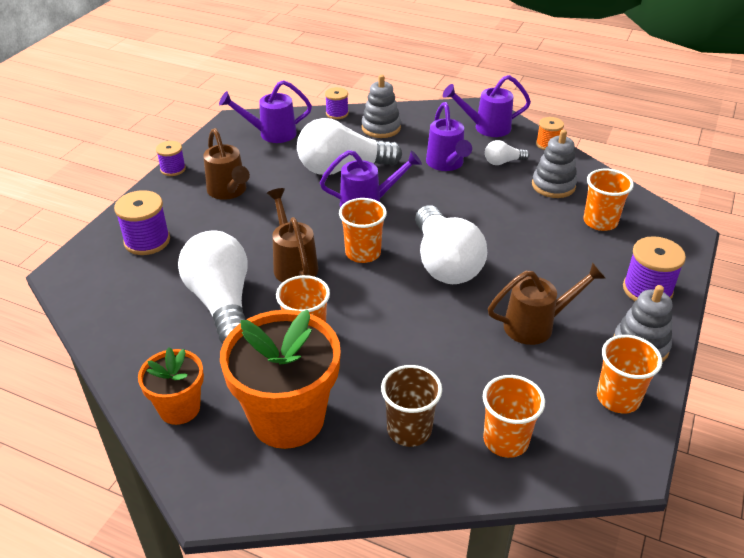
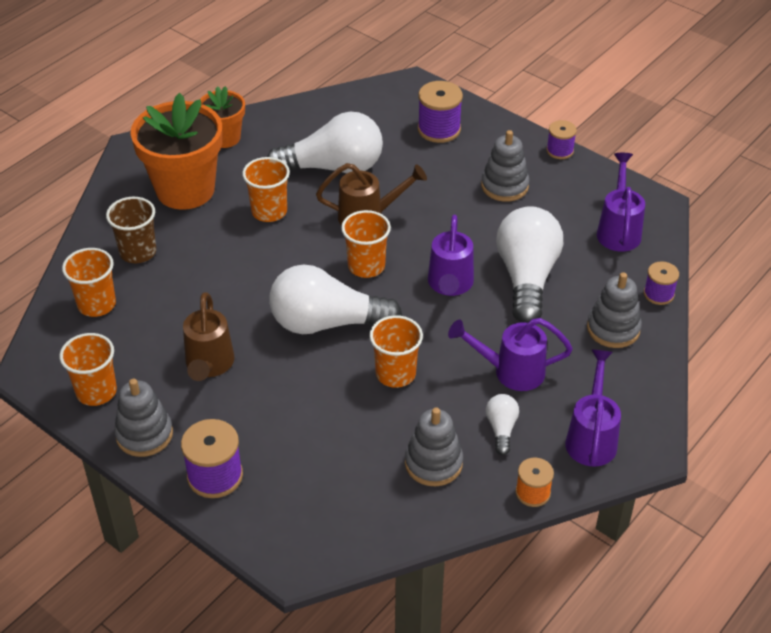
camera: 105 degrees right, 5 degrees up
(229, 192) = (504, 186): brown watering can -> grey stacking toy
(600, 222) = (345, 482): orange cup -> orange cup (395, 374)

